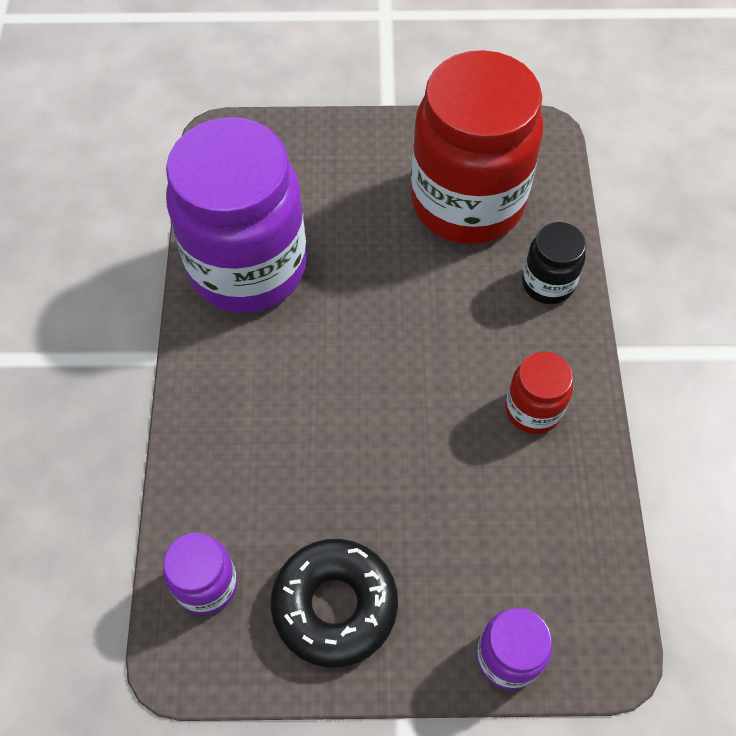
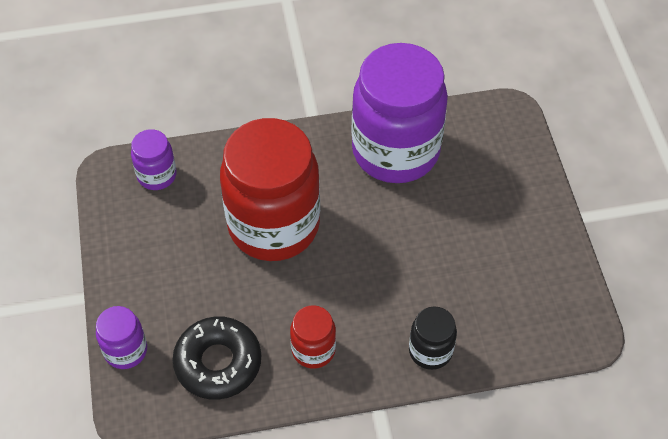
camera: 80 degrees right, 5 degrees down
(335, 605) = (150, 246): black donut -> black donut (218, 363)
(467, 202) = (495, 284): red jar -> red jar (273, 225)

